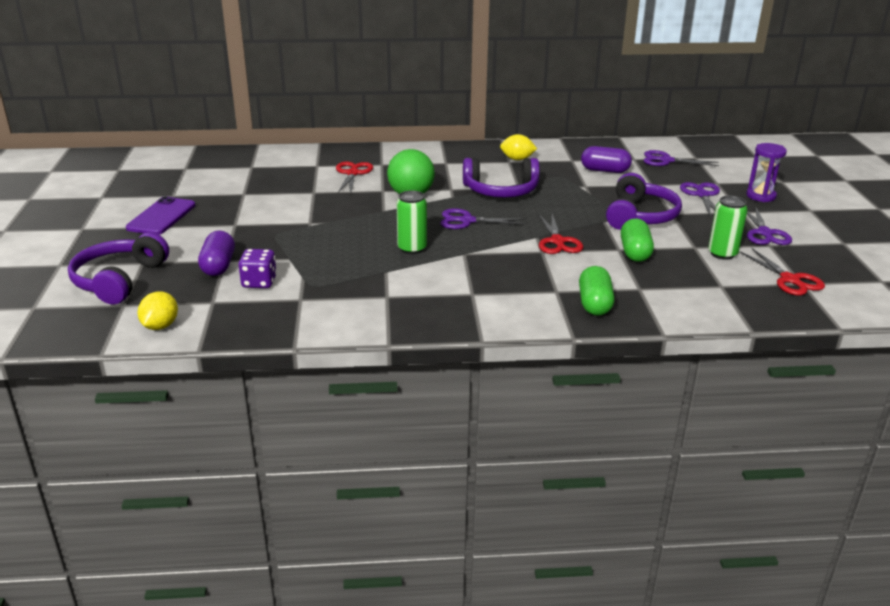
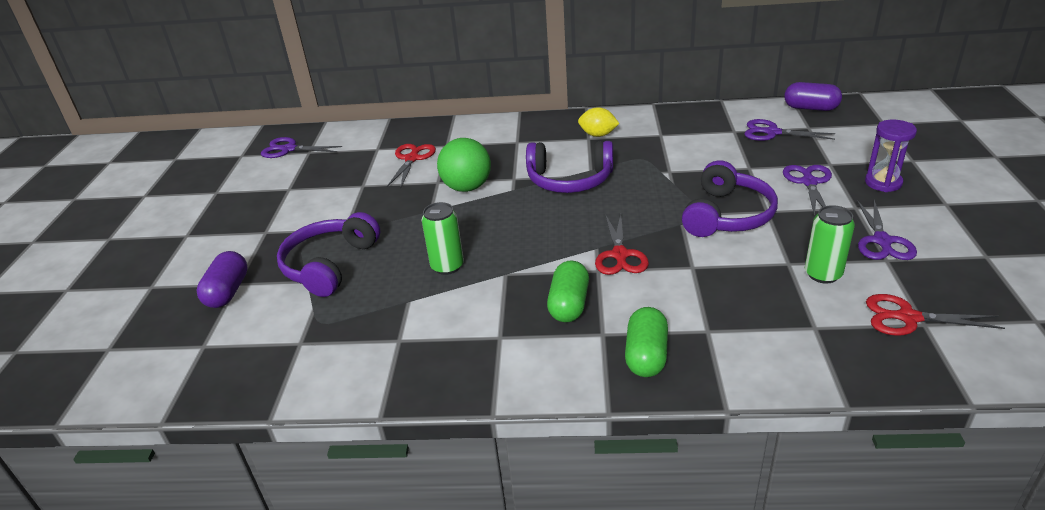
camera: 10 degrees right, 5 degrees up
(119, 280) = (117, 312): purple headphones -> purple headphones (329, 265)
(160, 326) = (134, 382): yellow lemon -> none
(161, 217) = (194, 221): purple phone -> none
(259, 282) = (263, 316): purple dice -> none
(467, 221) = (520, 224): purple scissors -> purple scissors (289, 149)
(605, 170) = (696, 148): purple capsule -> purple capsule (810, 108)
(635, 252) = (711, 272): green capsule -> green capsule (569, 304)
(790, 280) = (908, 318): red scissors -> red scissors turned 120 degrees clockwise

